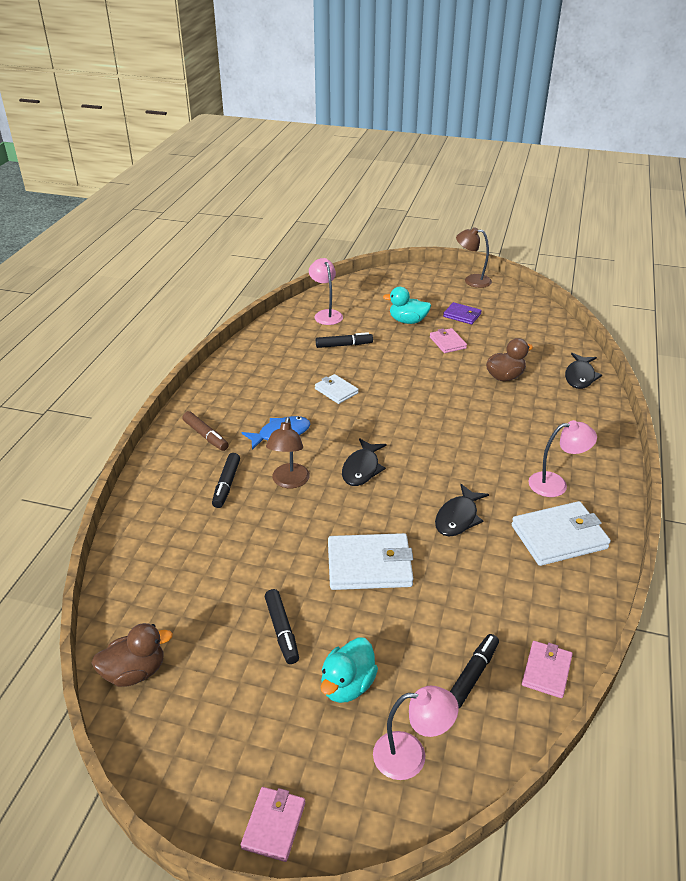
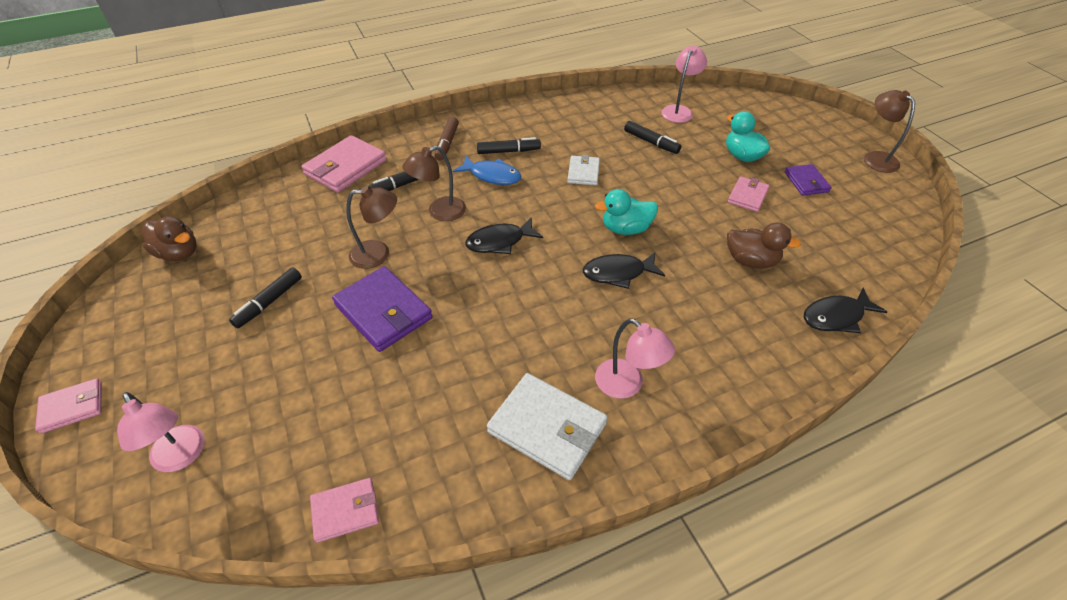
camera: 50 degrees right, 10 degrees up
(155, 507) = (346, 167): none -> pink wallet
(298, 538) = (378, 254): none -> brown lamp
(347, 685) = (236, 373): turquoise duck -> turquoise duck (625, 229)
(369, 565) = (383, 311): white wallet -> purple wallet
(458, 517) = (499, 336): black fish -> black fish (618, 273)
(472, 675) = (301, 453): black marker -> black marker (508, 151)

